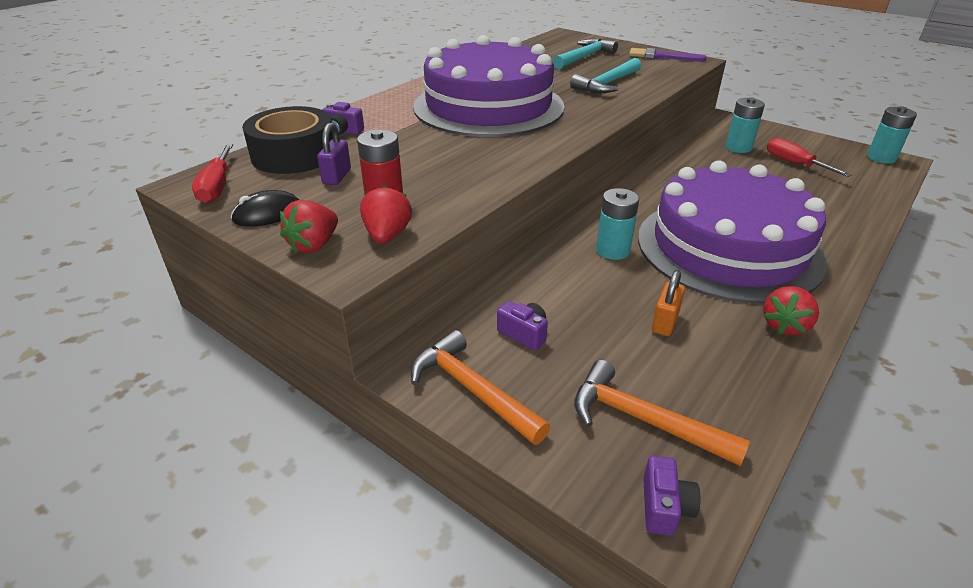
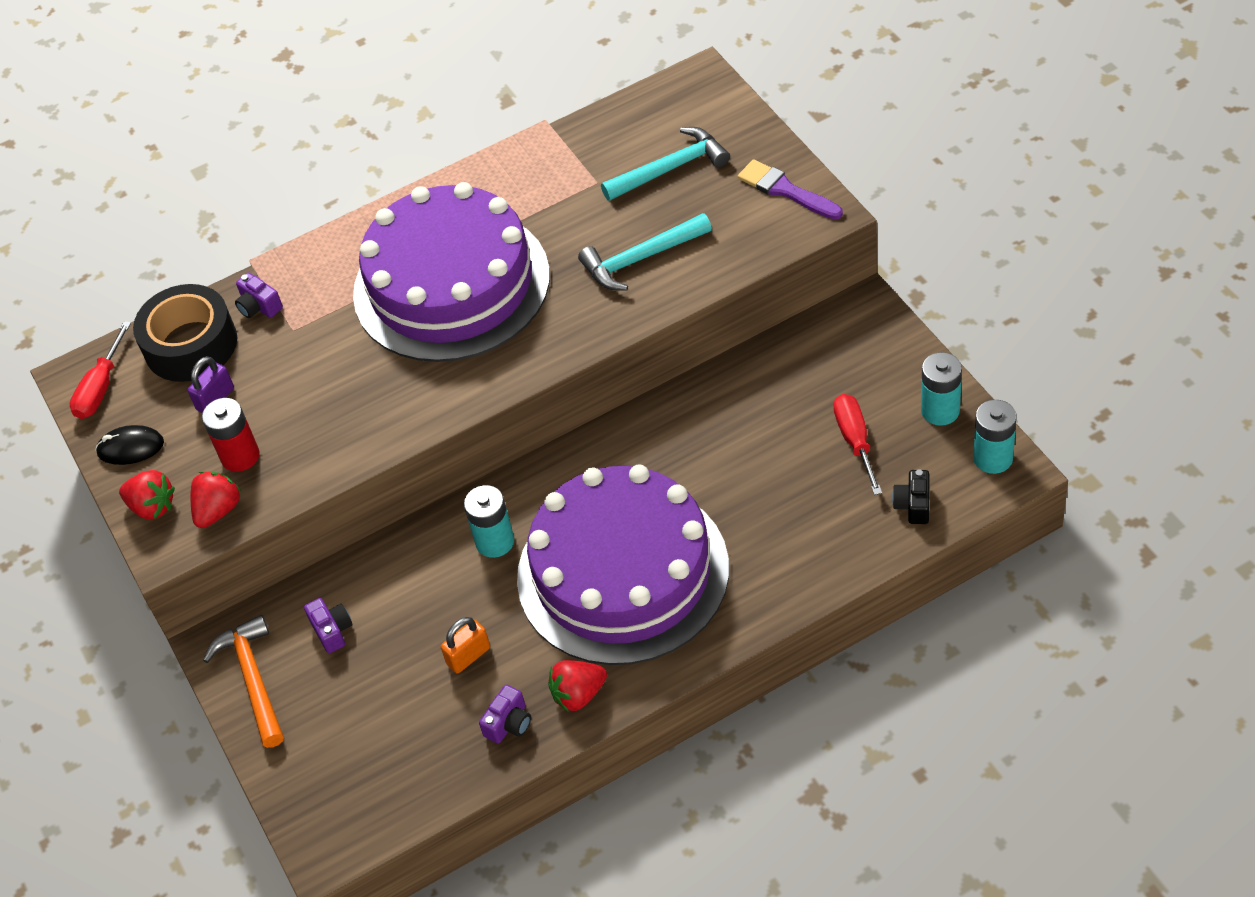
camera: 30 degrees right, 15 degrees up
(314, 245) = (152, 507): red strawberry -> red strawberry turned 120 degrees counterclockwise
(644, 420) = (368, 752): orange hammer -> none
(664, 507) = (327, 827): purple camera -> purple camera (509, 723)
(738, 147) = (813, 385): turquoise battery -> turquoise battery (940, 410)
(868, 182) = (913, 505): none -> black camera

